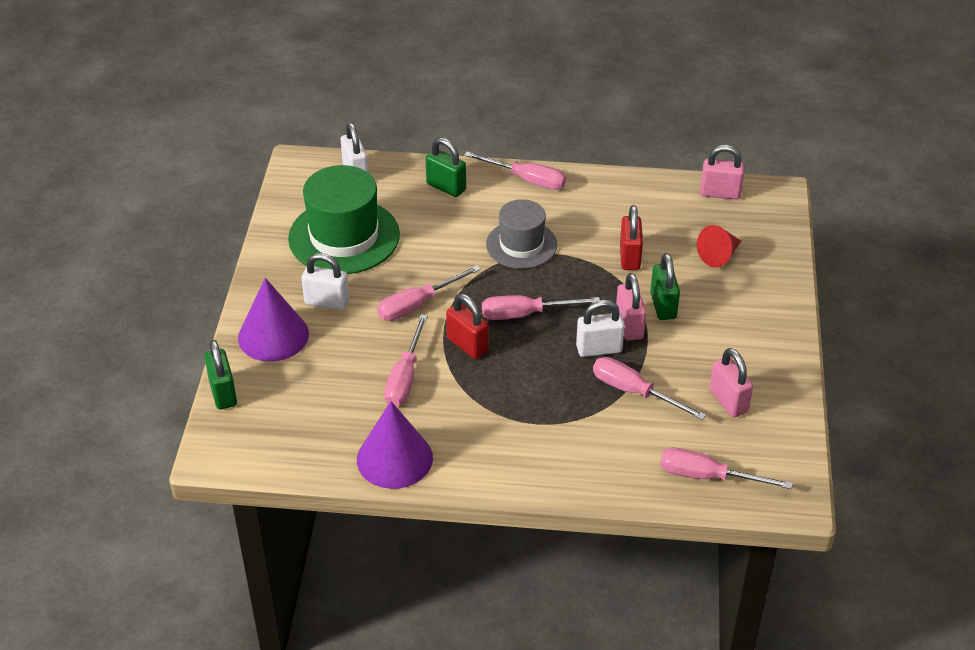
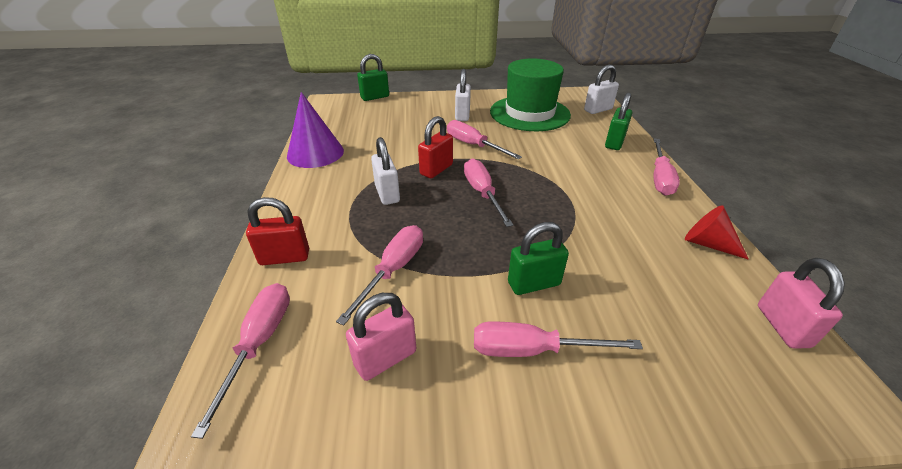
camera: 80 degrees right, 5 degrees down
(273, 335) = (426, 104): purple cone -> none
(405, 377) = (396, 148): pink screwdriver -> pink screwdriver (532, 350)
(521, 245) = (571, 183): grey hat -> none
(599, 349) = (450, 240): white padlock -> white padlock (387, 194)
(629, 257) = (598, 251): red padlock -> red padlock (285, 257)
(629, 326) = (491, 259): pink padlock -> none
(719, 255) = (655, 332): red cone -> red cone (707, 244)

